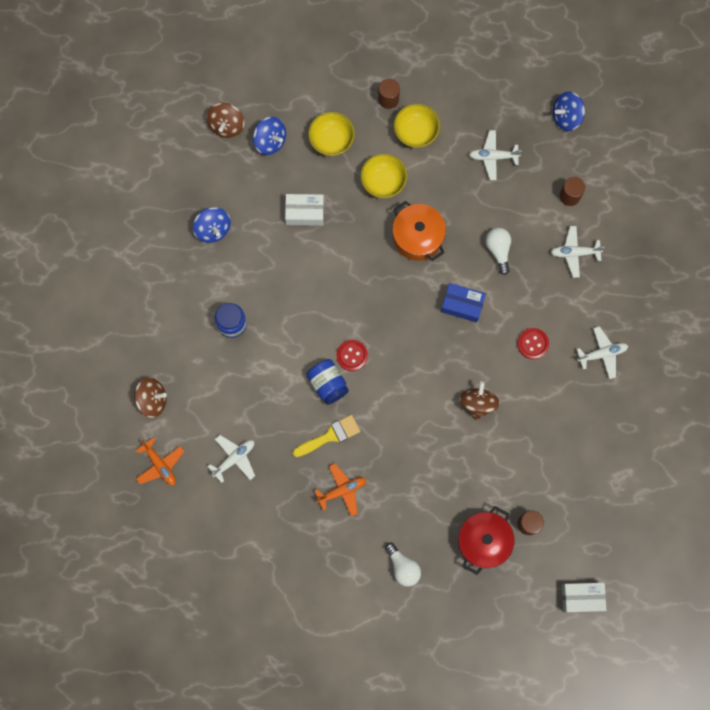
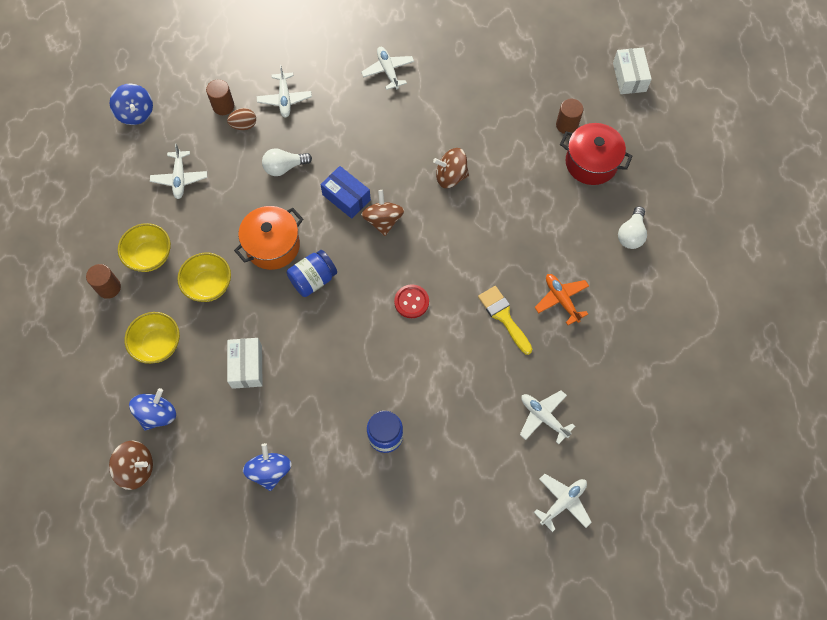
camera: 95 degrees left, 10 degrees down
(152, 400) = (486, 521): brown spinning top -> brown spinning top (383, 220)
(160, 464) = (563, 502): orange plane -> white plane
(213, 229) = (270, 471): blue spinning top -> blue spinning top turned 60 degrees counterclockwise
(328, 384) = (446, 324): blue jar -> blue jar (313, 279)
(403, 567) = (631, 234): white light bulb -> white light bulb turned 150 degrees clockwise
(462, 305) = (346, 197): blue box -> blue box turned 60 degrees counterclockwise
(533, 344) = (383, 130): red button -> none
(547, 214) = (244, 125): none -> brown egg

